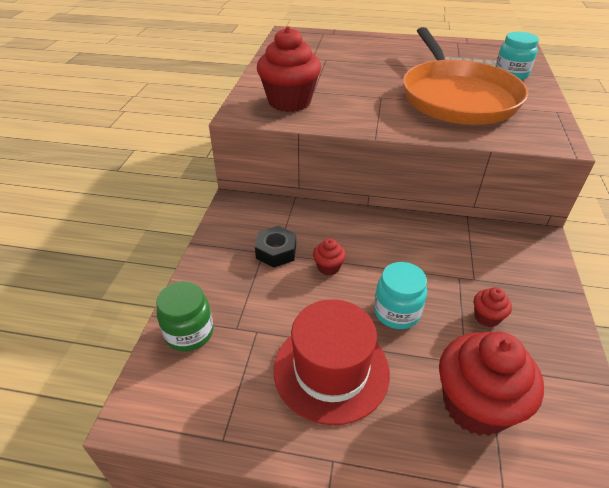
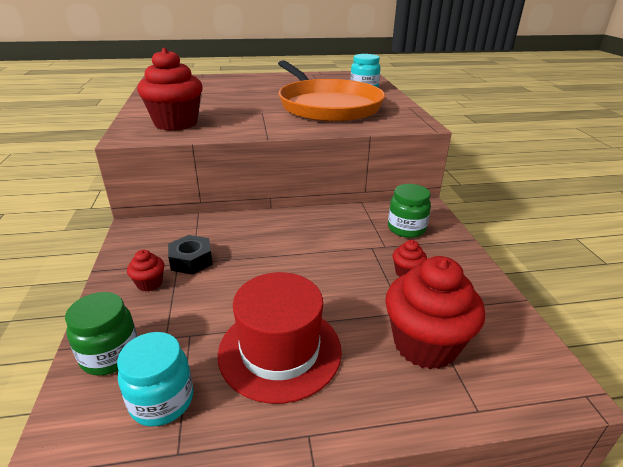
camera: 20 degrees left, 10 degrees down
(328, 267) = (249, 263): red cupcake -> red cupcake (149, 283)
(397, 312) = (327, 286): turquoise jar -> turquoise jar (162, 400)
(506, 262) = (406, 229): none -> green jar

